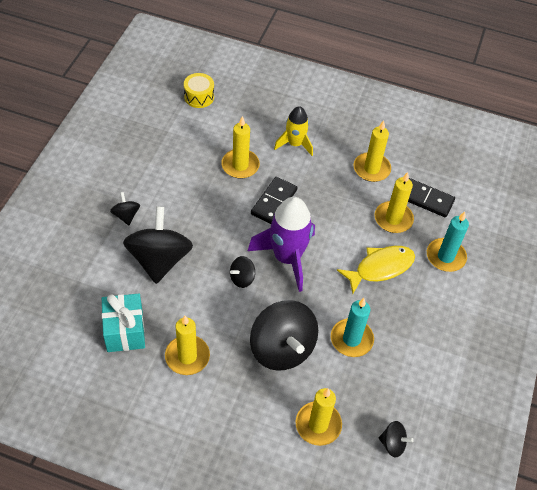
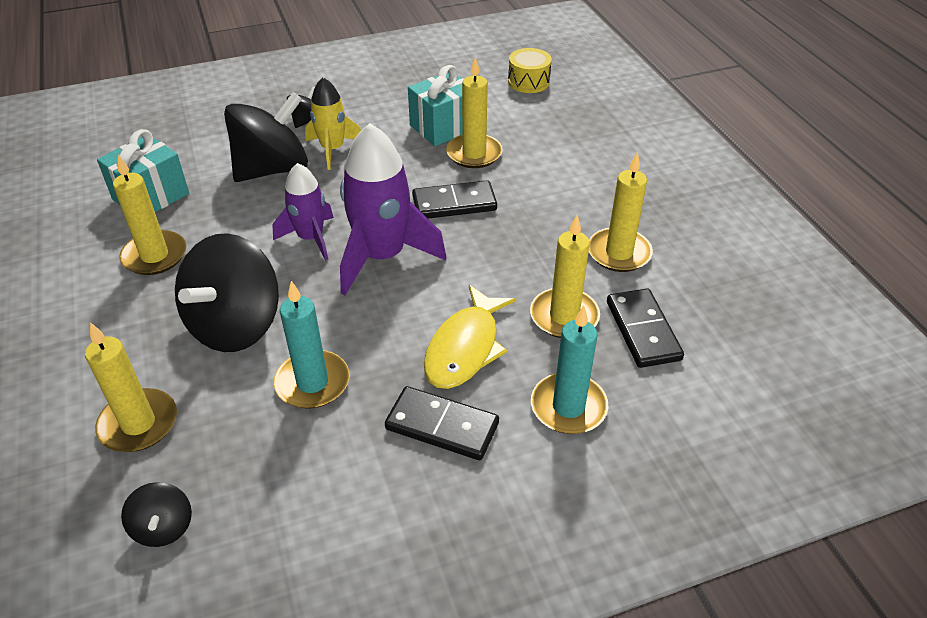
camera: 55 degrees right, 10 degrees down
(202, 161) = (443, 127): none -> turquoise gift
(242, 278) = (310, 238): black spinning top -> purple rocket
(295, 144) = (563, 174): yellow rocket -> yellow rocket (332, 149)
(380, 268) = (465, 348): yellow fish -> yellow fish turned 90 degrees clockwise
(419, 307) = (442, 426): none -> black domino

